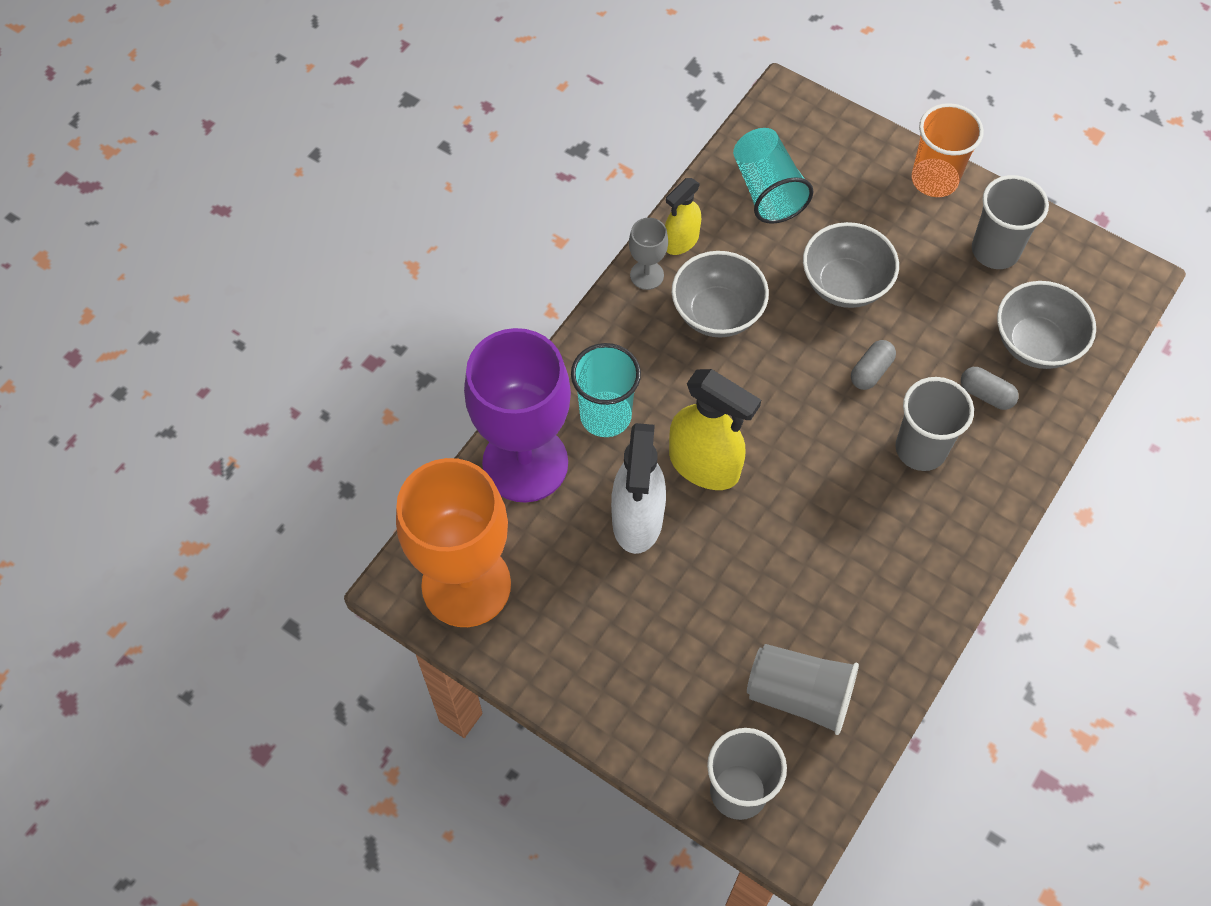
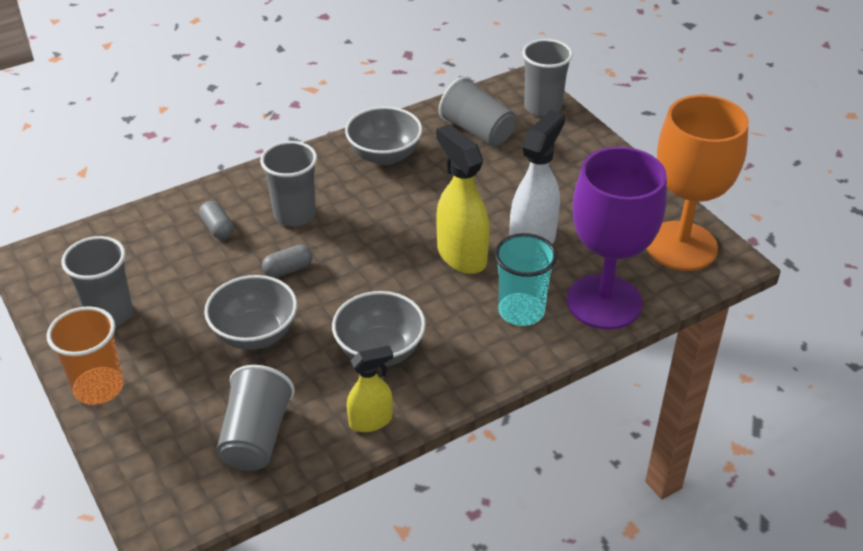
camera: 155 degrees left, 20 degrees down
(647, 275) = (422, 403): grey goblet -> none
(767, 190) = (256, 436): turquoise cup -> grey cup
(1035, 343) = (149, 245): grey bowl -> grey bowl (384, 155)

